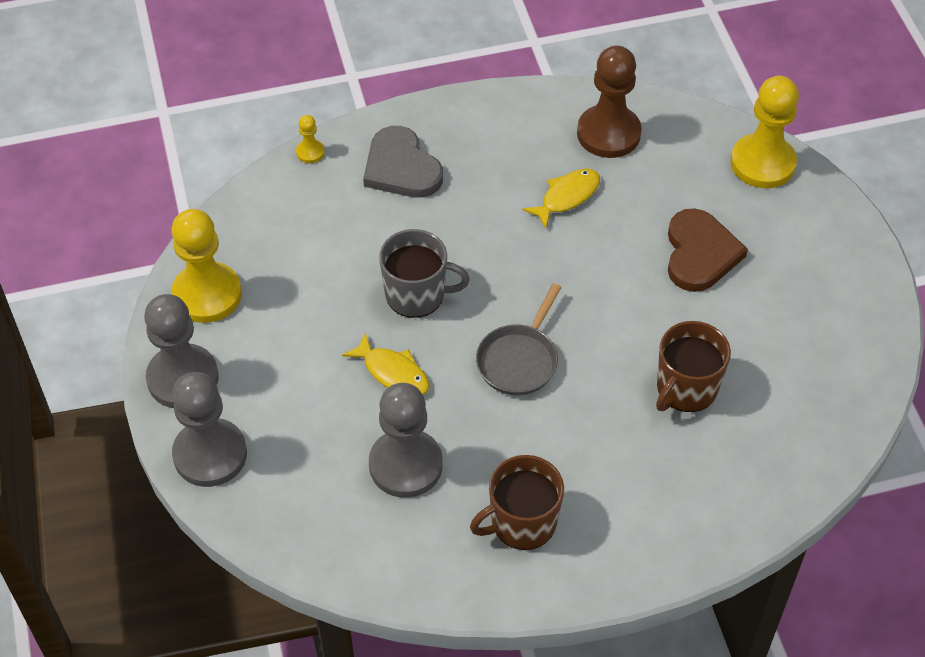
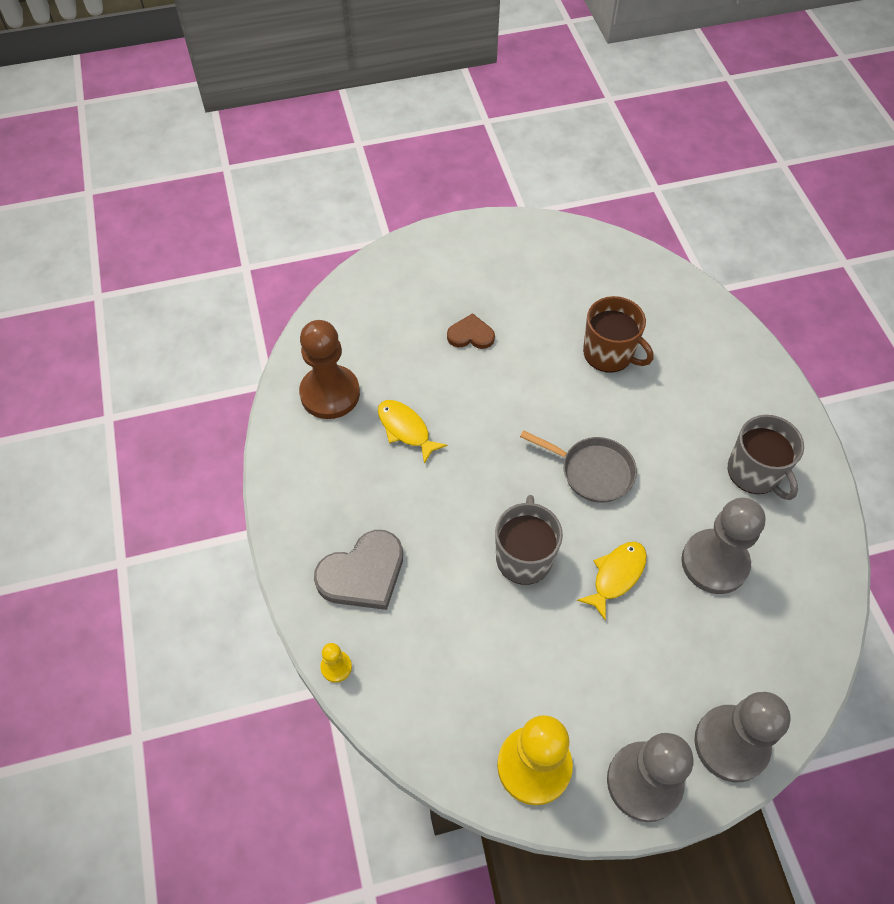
camera: 90 degrees left, 5 degrees up
(522, 522) = (755, 472): brown mug -> grey mug
(700, 253) = (471, 335): brown heart -> brown heart, size x0.59
(762, 163) = (372, 285): yellow pawn -> none

